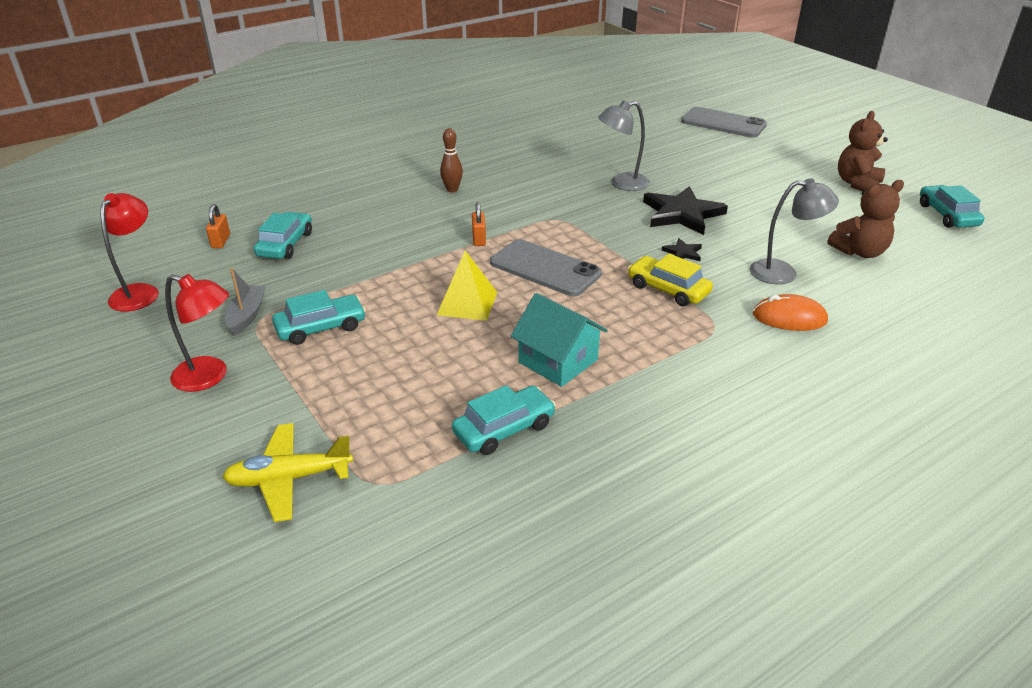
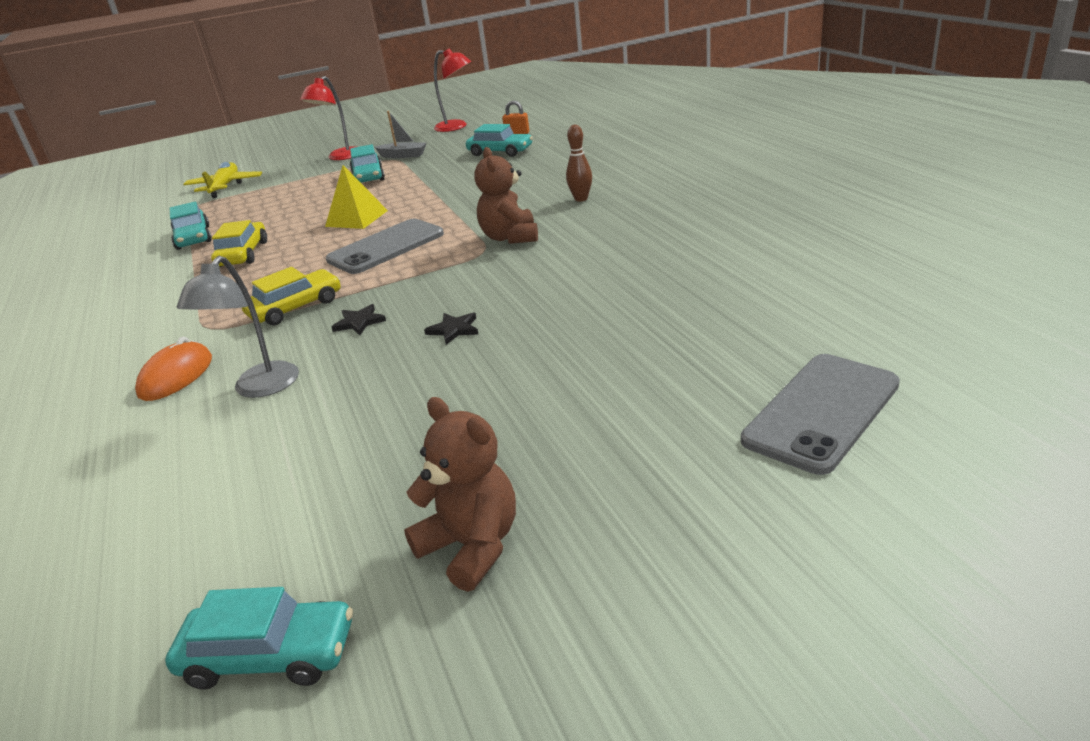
camera: 105 degrees right, 5 degrees down
(479, 239) = (463, 217): orange padlock -> none
(558, 361) = (243, 254): turquoise house -> yellow car
(622, 183) = (563, 291): grey lamp -> none
(682, 214) = (454, 329): black star -> black star, size x0.45
(859, 252) = (248, 472): brown teddy bear -> brown teddy bear (510, 237)

